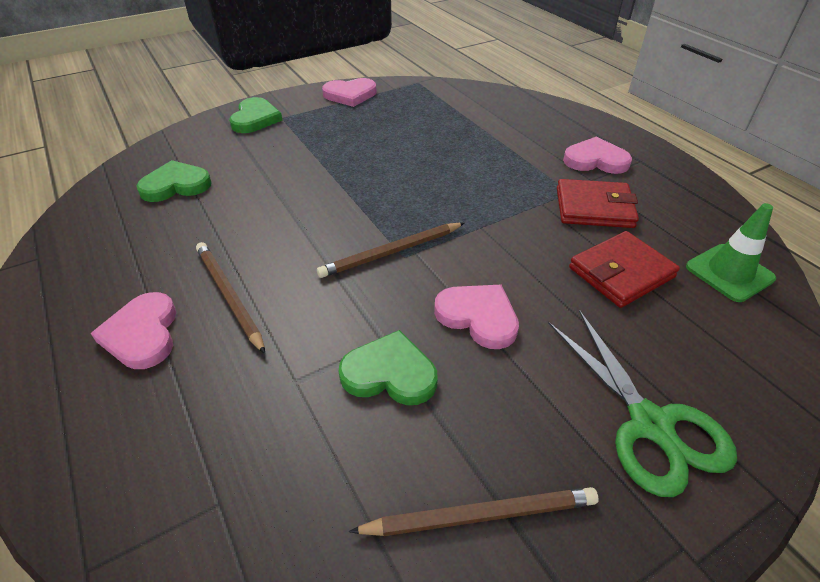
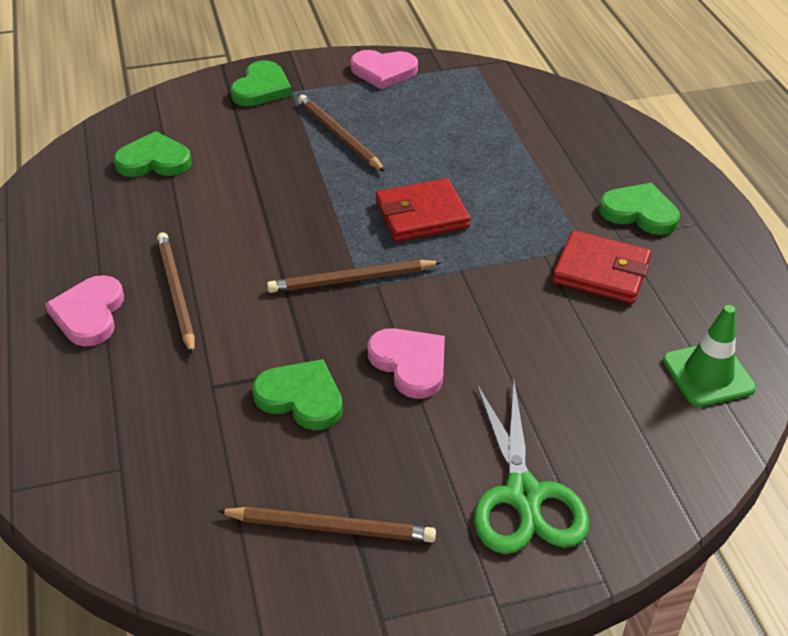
camera: 15 degrees right, 0 degrees up
(333, 143) = (339, 136): none -> brown pencil
(595, 160) = (639, 212): pink heart -> green heart
(621, 272) = (586, 350): red wallet -> red wallet (421, 215)

